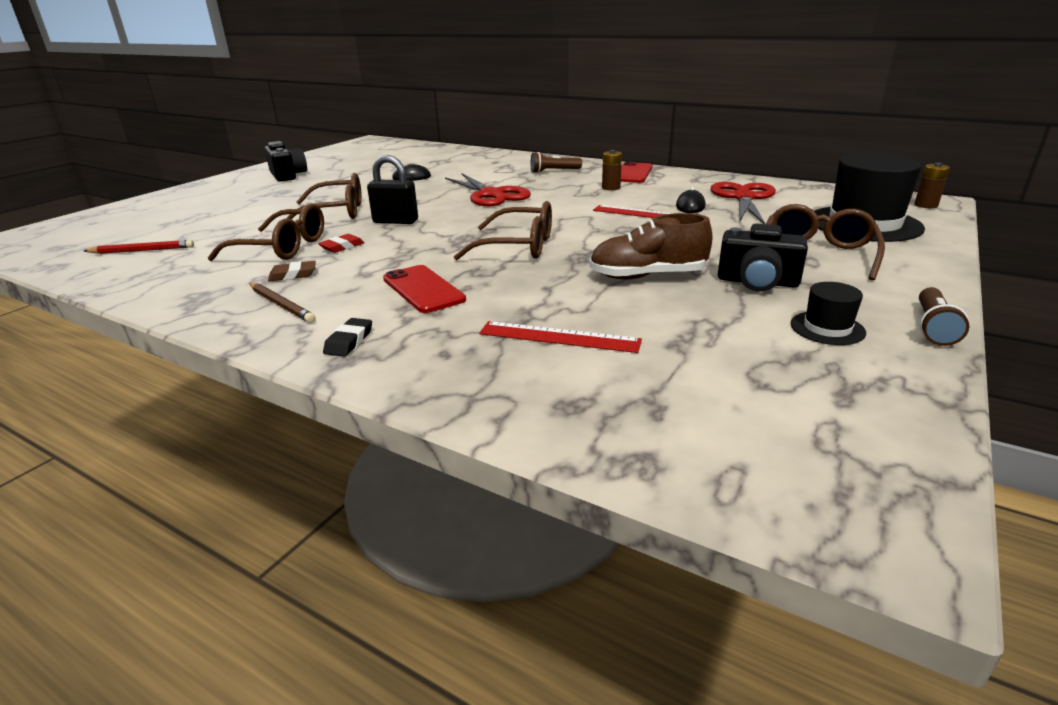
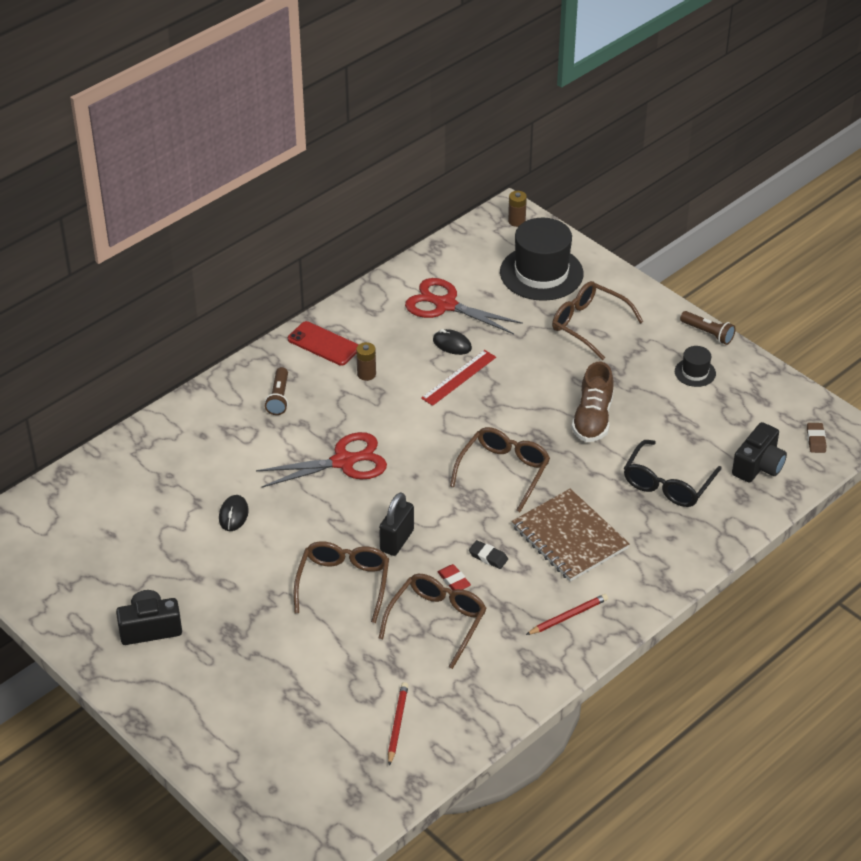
camera: 75 degrees left, 15 degrees up
(281, 305) = (568, 616): brown pencil -> red pencil
(293, 275) = (509, 612): brown eraser -> brown eraser (815, 440)
(349, 341) = (640, 580): black eraser -> black eraser (488, 557)
(423, 289) = (569, 537): red phone -> brown notebook
(559, 337) = (667, 484): red ruler -> black glasses
(757, 282) = (623, 372): black camera -> black camera (758, 466)

